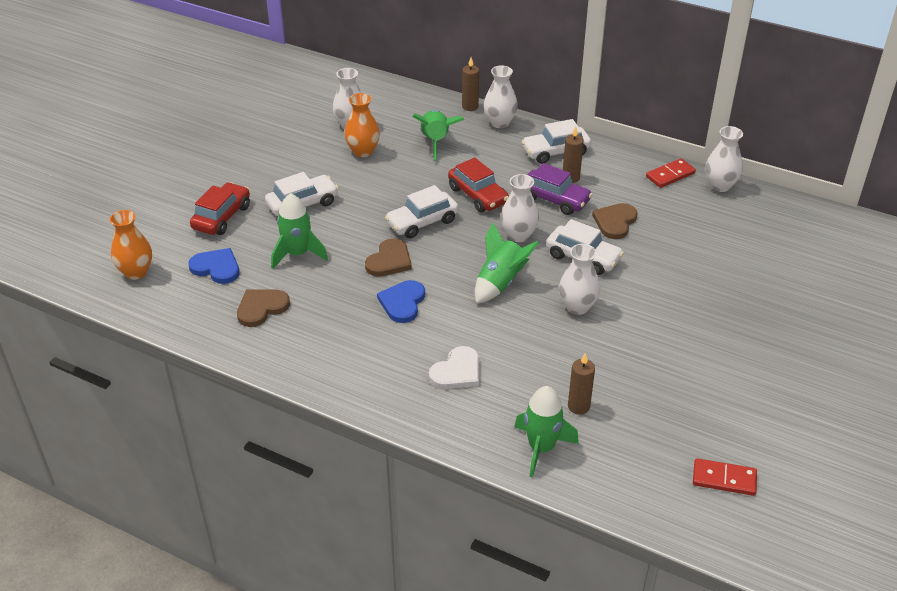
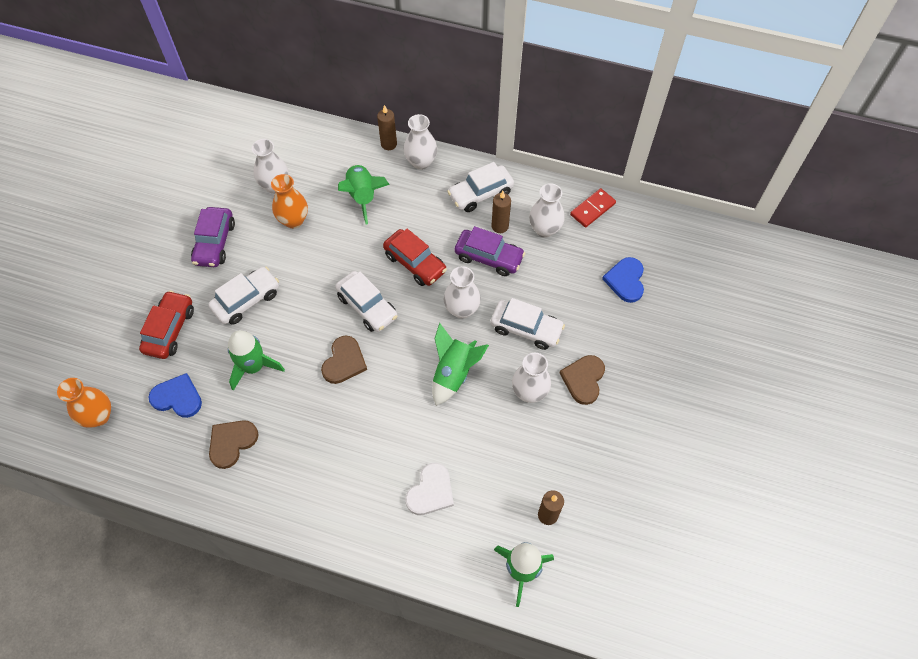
camera: 10 degrees left, 20 degrees up
(282, 159) = (215, 243): none -> purple car
(402, 302) = (366, 413): blue heart -> blue heart (625, 280)
(422, 222) = (367, 306): white car -> white car turned 90 degrees counterclockwise
(615, 222) = (549, 278): brown heart -> brown heart (583, 379)
(720, 185) = (640, 216): white vase -> white vase (544, 229)
(724, 479) = (686, 578): red domino -> none

